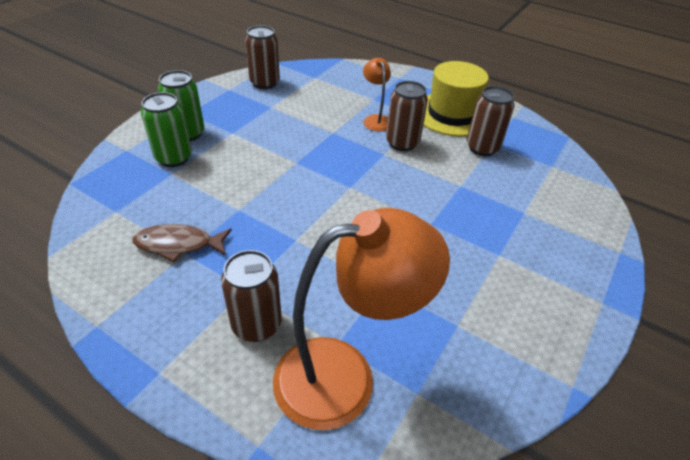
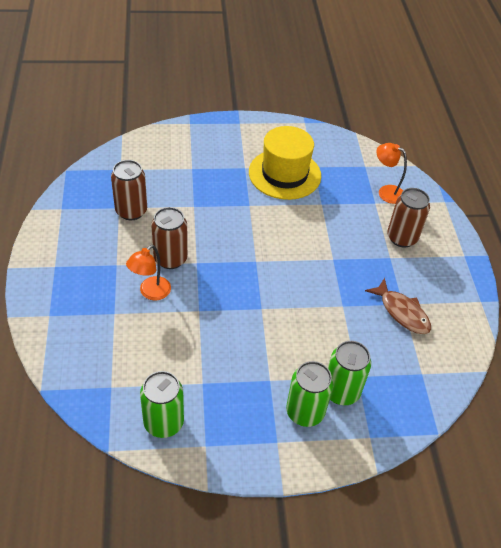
camera: 130 degrees left, 5 degrees up
(264, 83) = (163, 422): brown can -> green can
(345, 376) = (386, 192): orange lamp -> orange lamp, size x0.48
(452, 114) = (92, 247): yellow hat -> yellow hat (284, 174)

